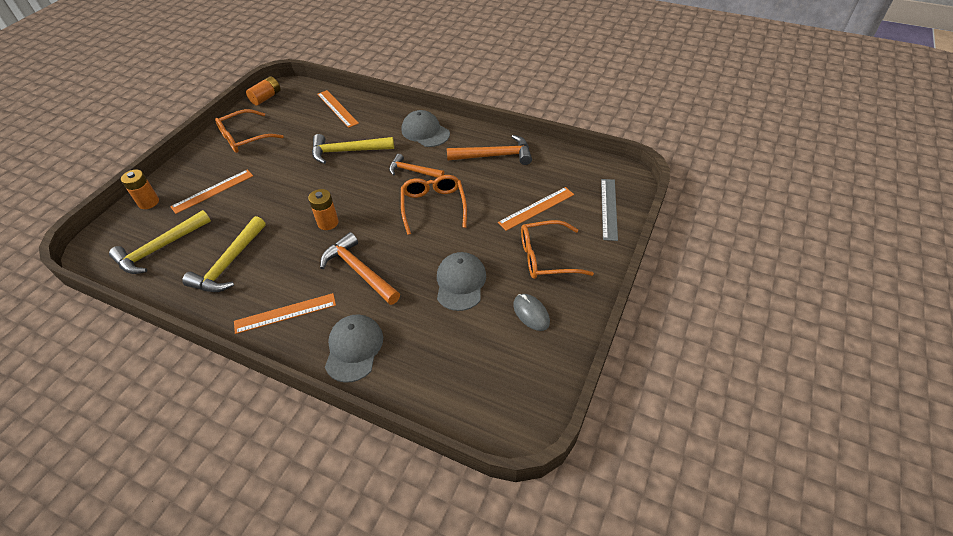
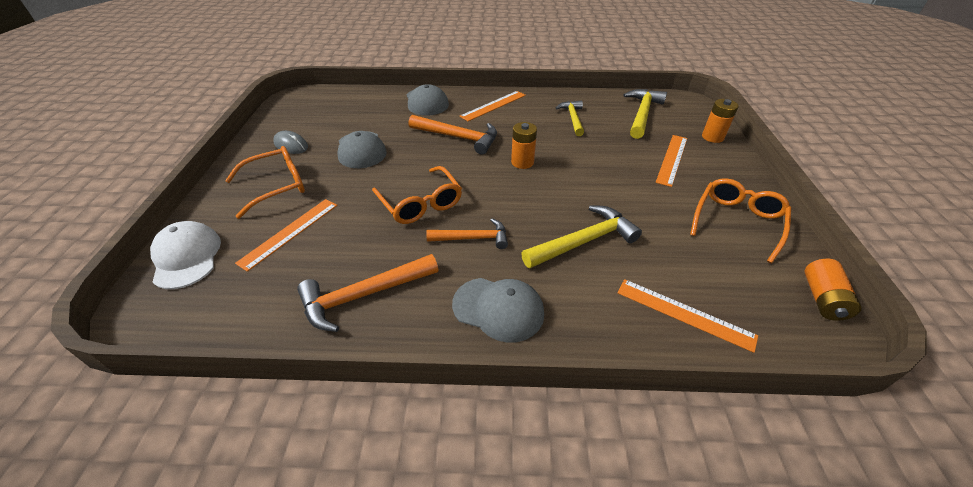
camera: 155 degrees right, 5 degrees down
(229, 263) = (572, 118): yellow hammer -> yellow hammer, size x0.67
(609, 208) = (187, 257): grey ruler -> white cap

